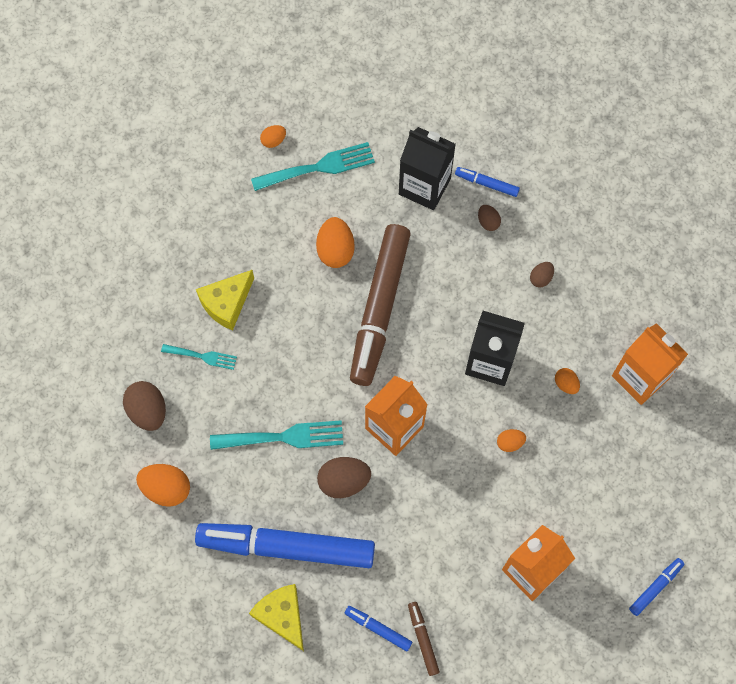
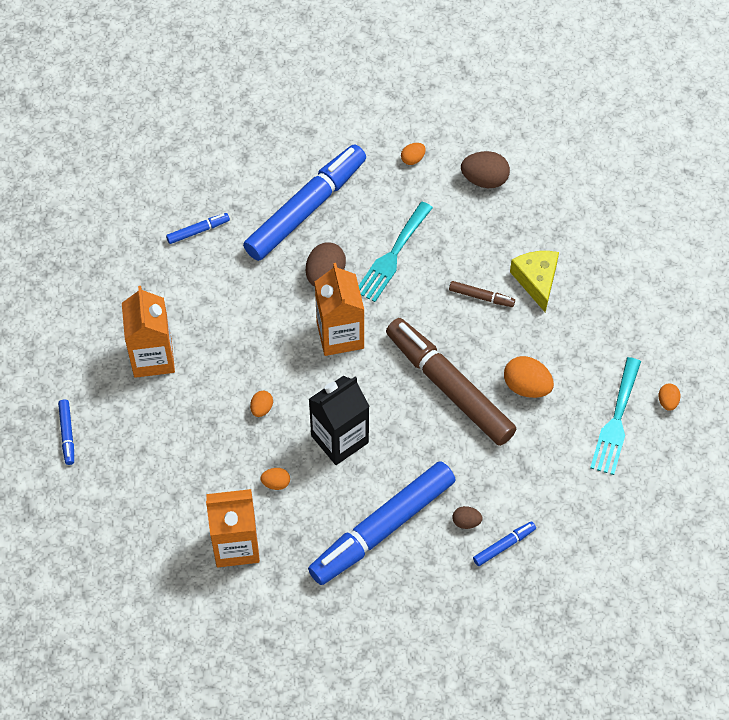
camera: 125 degrees right, 10 degrees down
(166, 488) = (413, 159): orange egg -> orange egg, size x0.55
(202, 356) = (502, 239): turquoise fork -> none
(282, 616) = (258, 178): yellow cheese -> none
(423, 639) = (166, 254): brown marker -> brown marker (481, 297)
(424, 186) = (537, 493): black carton -> none
(541, 278) = (382, 528): brown egg -> blue marker

